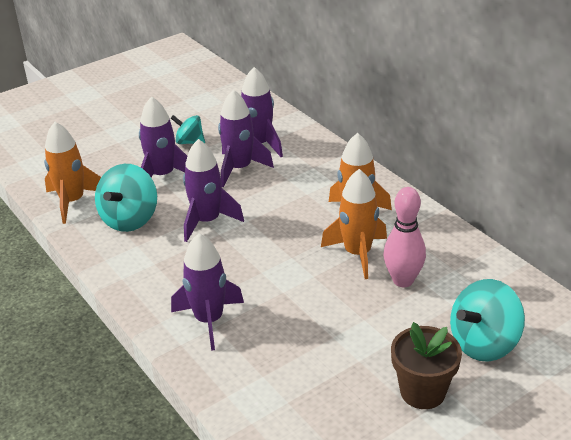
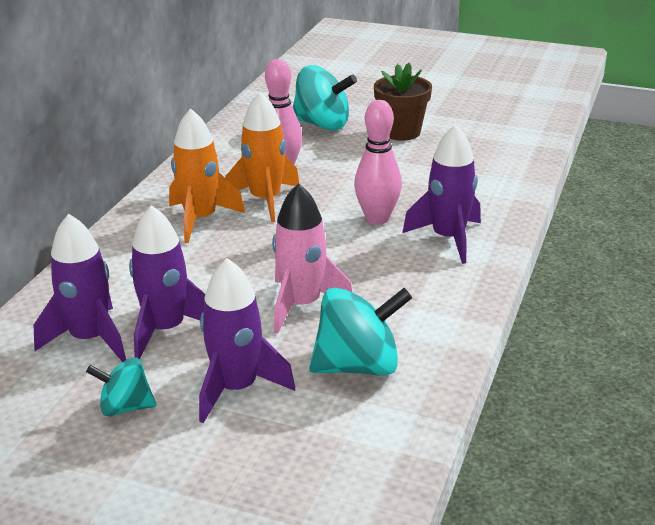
camera: 125 degrees left, 5 degrees down
(72, 202) = (376, 442): orange rocket -> none
(189, 142) = (125, 407): turquoise spinning top -> turquoise spinning top turned 105 degrees clockwise
(207, 221) = (302, 305): purple rocket -> pink rocket
(274, 297) = (377, 219): none -> pink bowling pin

